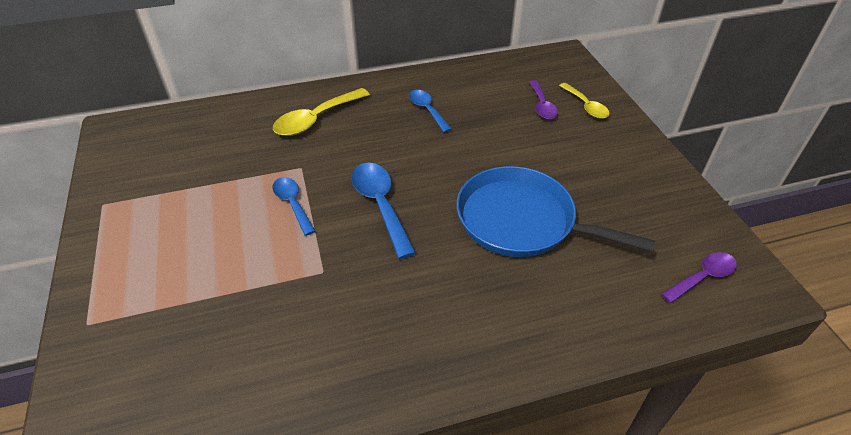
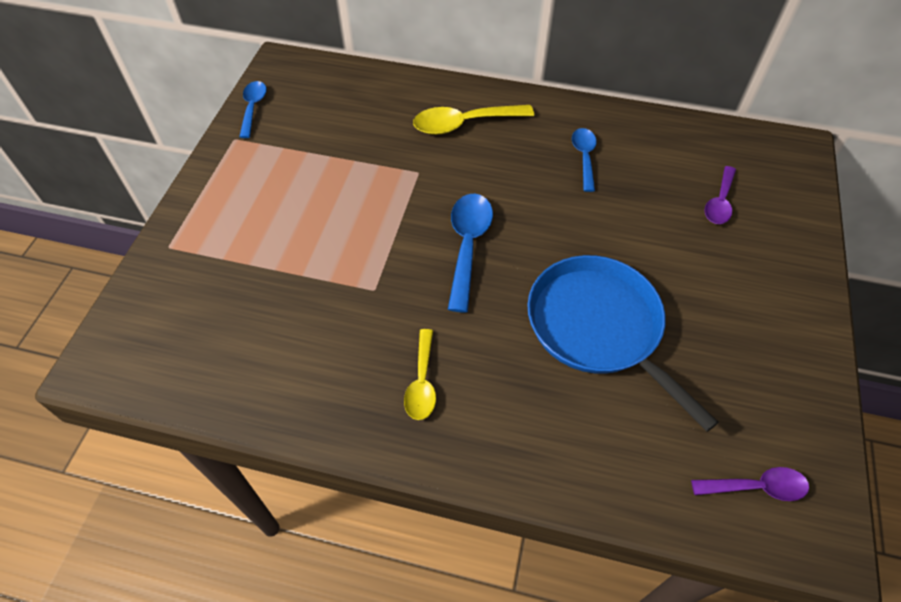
camera: 30 degrees right, 10 degrees up
(292, 204) = (388, 208): blue spoon -> blue spoon (253, 108)
(586, 106) = (773, 224): yellow spoon -> yellow spoon (422, 382)

